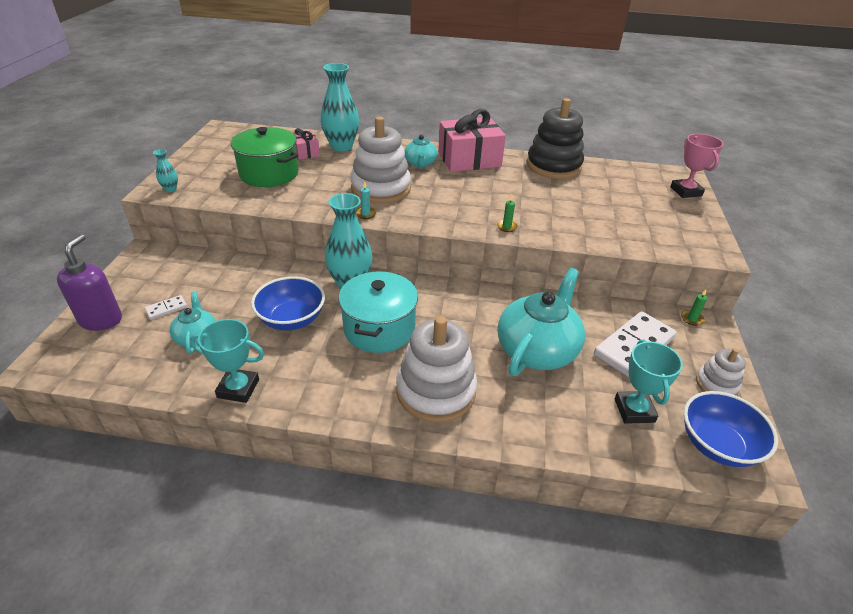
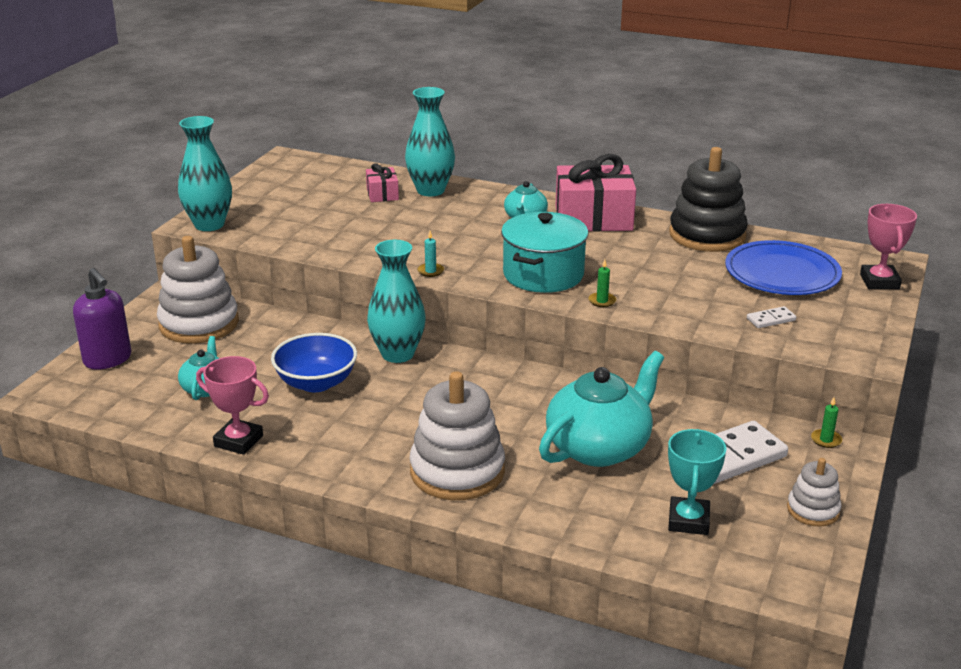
camera: 15 degrees right, 10 degrees down
(101, 320) = (108, 360): purple soap dispenser -> purple soap dispenser turned 120 degrees clockwise
(166, 308) = (179, 356): white domino -> white domino (771, 319)
(170, 189) = (209, 224): turquoise vase -> turquoise vase, size x2.21
(238, 388) = (238, 441): turquoise trophy -> pink trophy
(269, 174) = (329, 216): green pot -> none
(379, 328) = (415, 403): turquoise pot -> turquoise pot (543, 274)
(381, 188) = (461, 244): white stacking toy -> white stacking toy (199, 324)
(619, 191) = (782, 273): none -> blue plate
(717, 445) = (773, 566): blue bowl -> none

